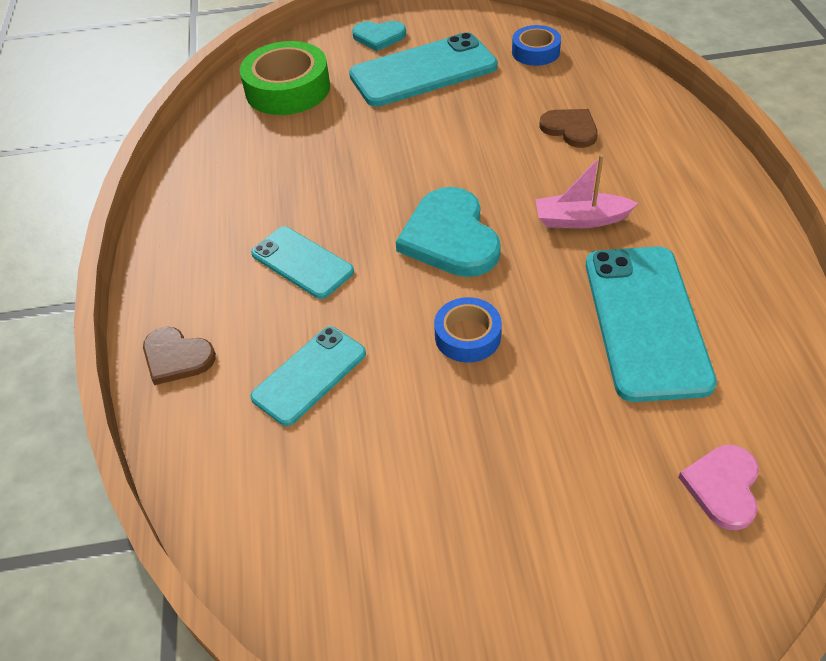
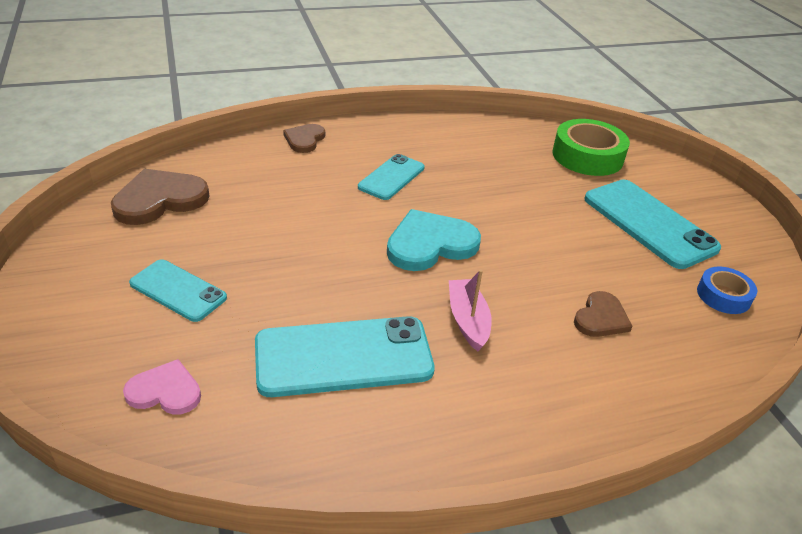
camera: 75 degrees right, 10 degrees down
(309, 375) = (288, 188): turquoise phone -> turquoise phone (178, 290)
(317, 546) = (160, 199): none -> brown heart
(379, 37) = (688, 196): turquoise heart -> none
(467, 336) = (324, 255): blue tape -> none

